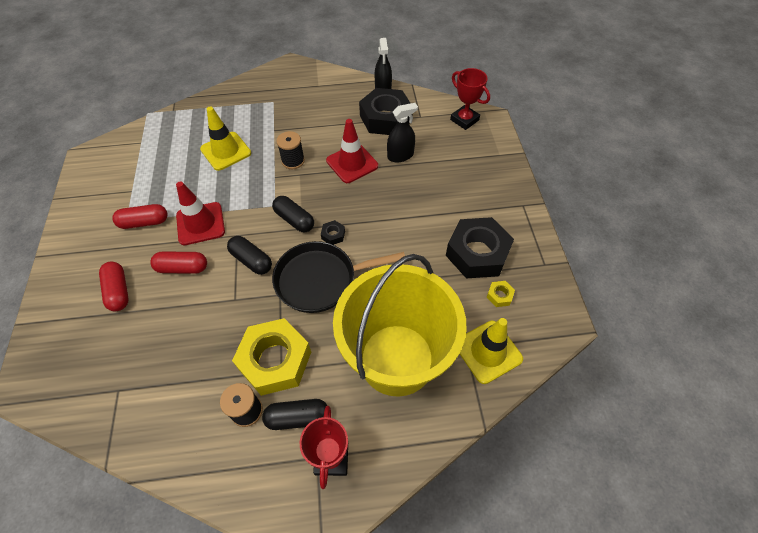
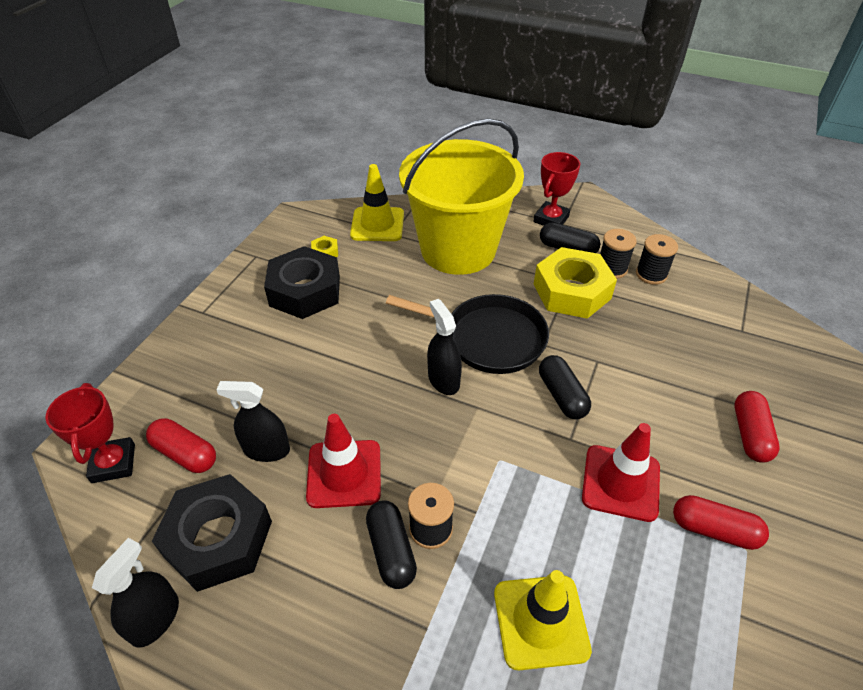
camera: 150 degrees left, 10 degrees down
(182, 268) = (657, 426): red capsule -> red capsule (185, 453)
(207, 423) = (651, 274): none -> black spool
(294, 220) = (482, 423): black capsule -> black capsule (391, 550)
(333, 235) = (443, 380): black nut -> black spray bottle

